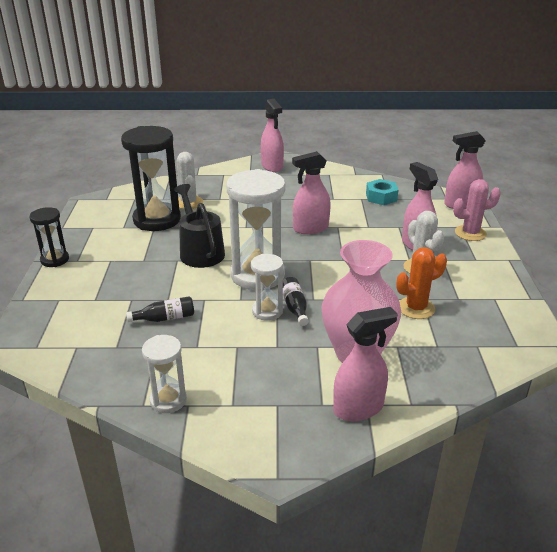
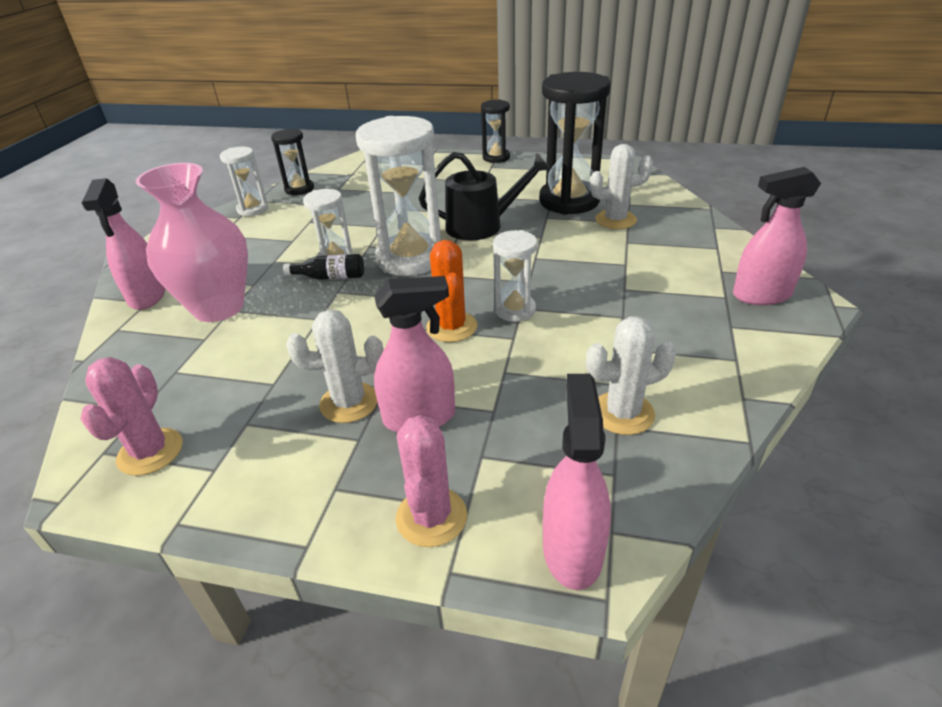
camera: 105 degrees right, 5 degrees up
(114, 378) = (299, 189): none -> black hourglass
(165, 318) = (364, 207): black bottle -> none
(310, 228) = (515, 310): pink spray bottle -> white hourglass
(381, 197) = (622, 413): turquoise nut -> white cactus
(416, 308) = (258, 372): orange cactus -> orange cactus (451, 327)
(502, 326) = (150, 452): none -> pink cactus

